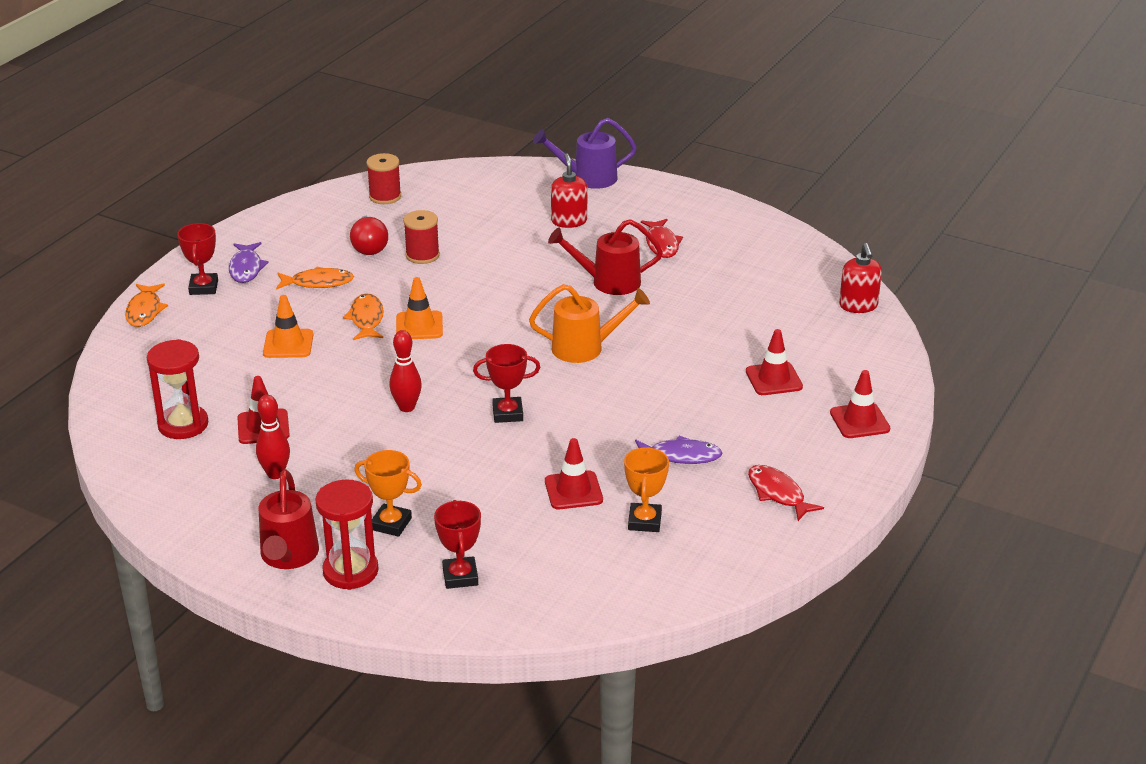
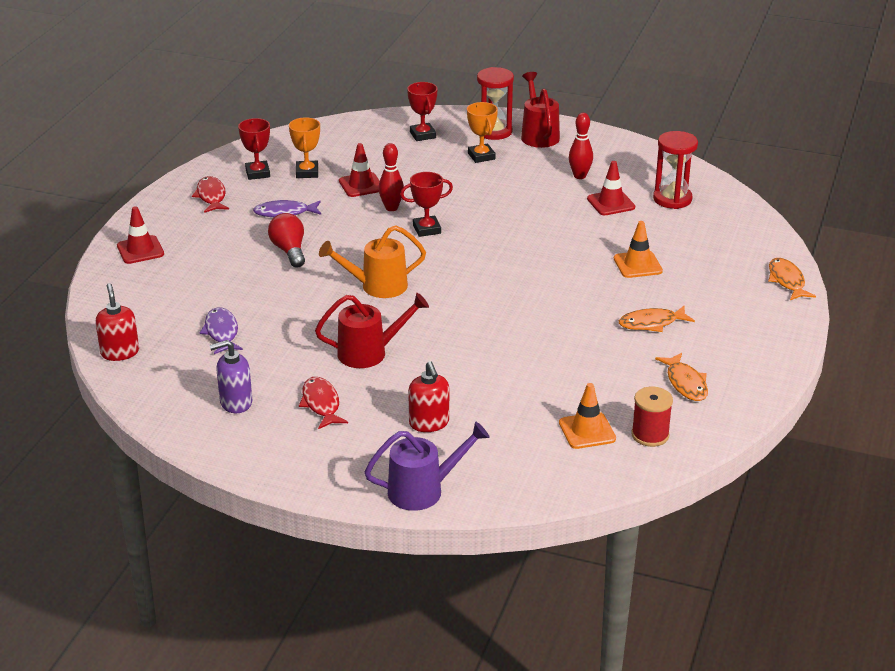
camera: 170 degrees right, 0 degrees up
(203, 287) = (755, 308): red trophy -> red trophy (257, 173)
(246, 268) = (732, 331): purple fish -> purple fish (221, 332)
(366, 319) = (584, 293): orange fish -> orange fish (685, 383)
(369, 247) = (627, 368): red light bulb -> red light bulb (289, 251)
(391, 524) = (481, 156): orange trophy -> orange trophy turned 60 degrees clockwise
(407, 407) = (509, 226): red bowling pin -> red bowling pin (391, 208)
(419, 326) = (533, 291): orange traffic cone -> orange traffic cone (587, 431)
(422, 255) = (568, 363): red spool -> none
(740, 252) = (235, 402): none -> purple soap dispenser
(774, 379) = (209, 276): red traffic cone -> none
(778, 494) = (211, 196): red fish -> red fish turned 150 degrees counterclockwise

